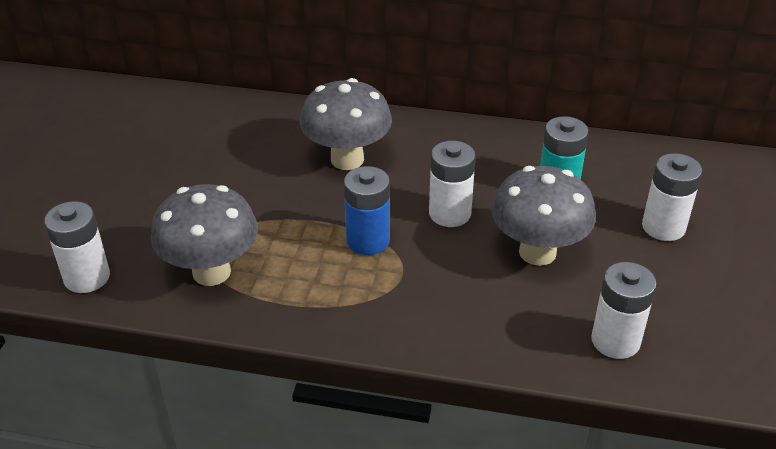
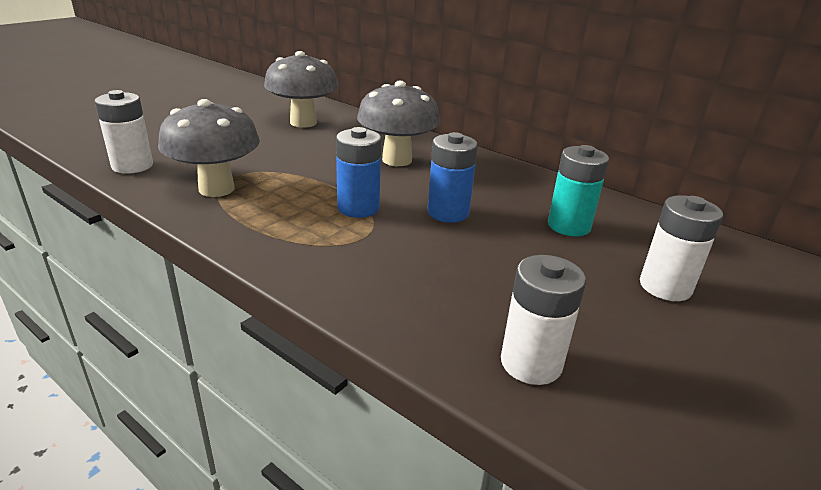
camera: 25 degrees right, 10 degrees down
(449, 213) = (448, 213): white battery -> blue battery
(537, 252) = (507, 263): grey mushroom -> grey mushroom (303, 122)

